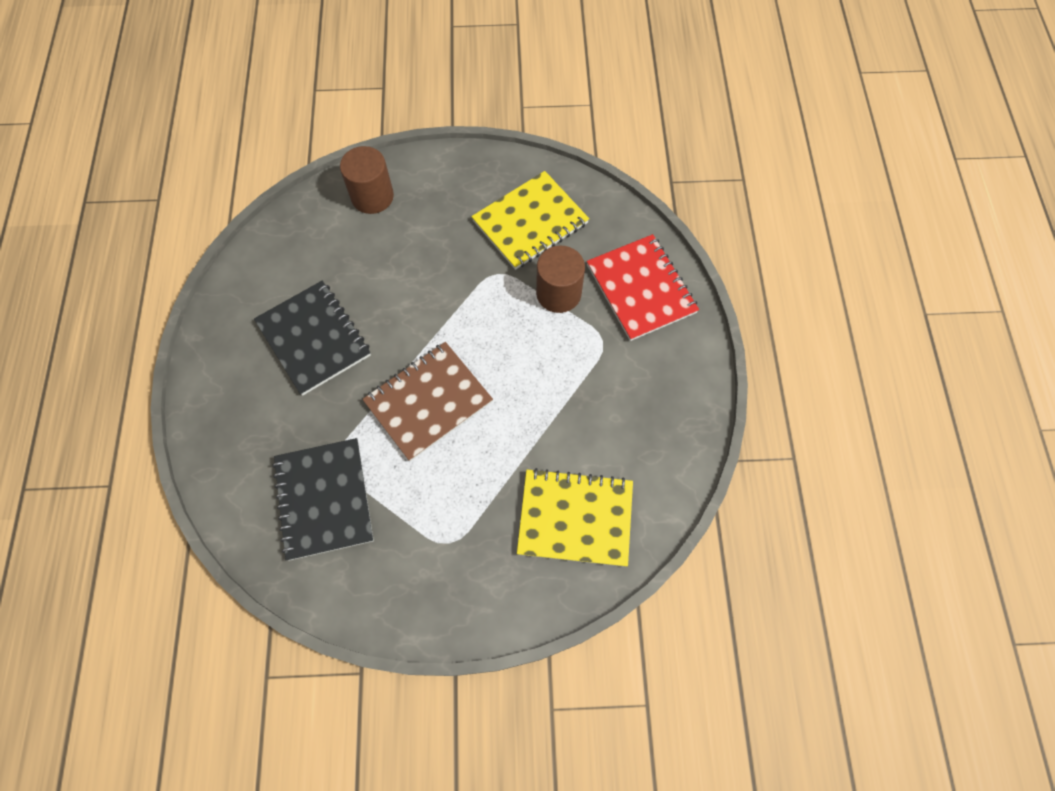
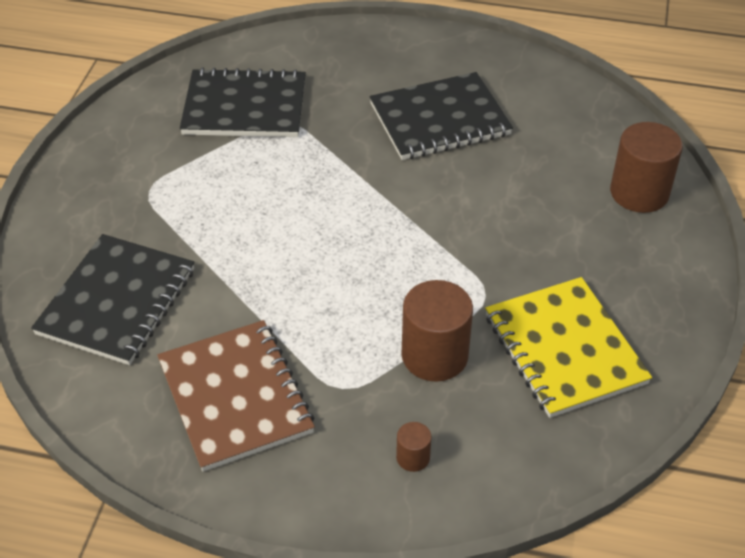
camera: 105 degrees right, 20 degrees down
(428, 402) = (322, 200): brown notebook -> brown notebook (235, 397)
(575, 518) = (117, 302): yellow notebook -> black notebook
(641, 289) = (413, 457): red notebook -> brown cylinder

